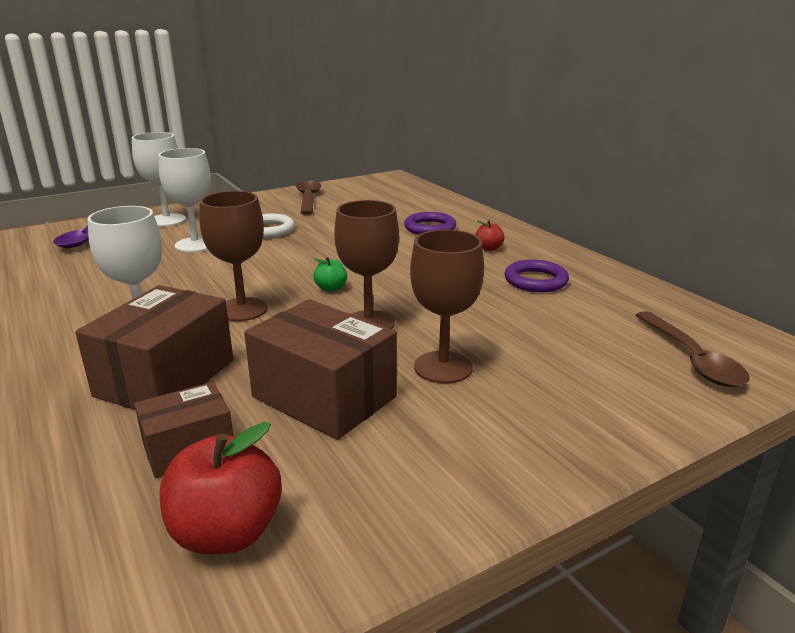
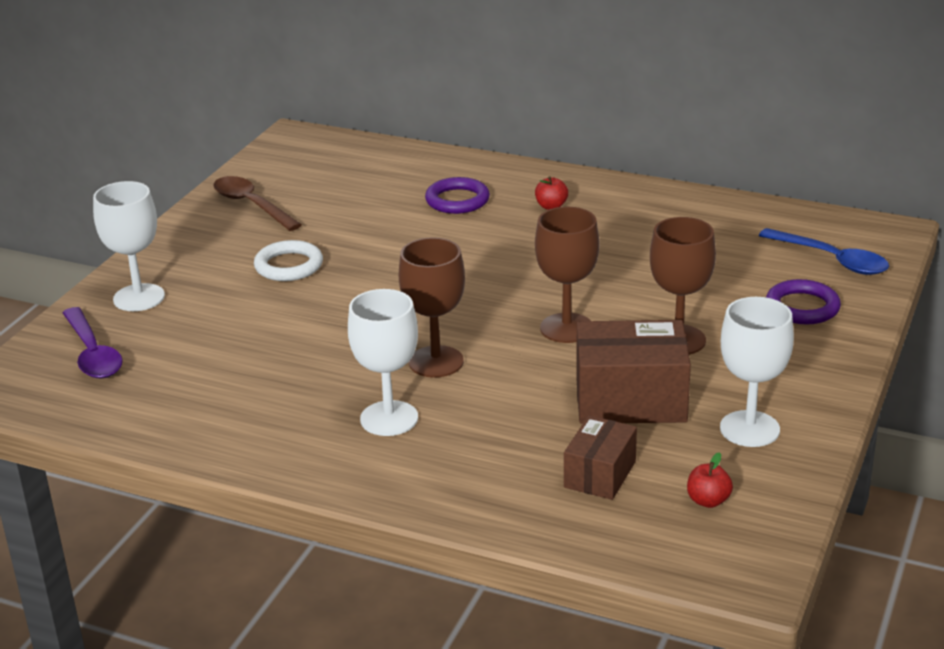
camera: 35 degrees left, 5 degrees up
(166, 378) = (487, 442): brown box -> none
(195, 245) = (244, 315): white goblet -> white goblet (749, 429)
(226, 532) = (708, 501): red apple -> red apple, size x0.52
(331, 288) = (478, 308): green apple -> none
(535, 281) = (640, 229): purple ring -> purple ring (802, 307)
(692, 359) = (831, 260): brown spoon -> blue spoon

